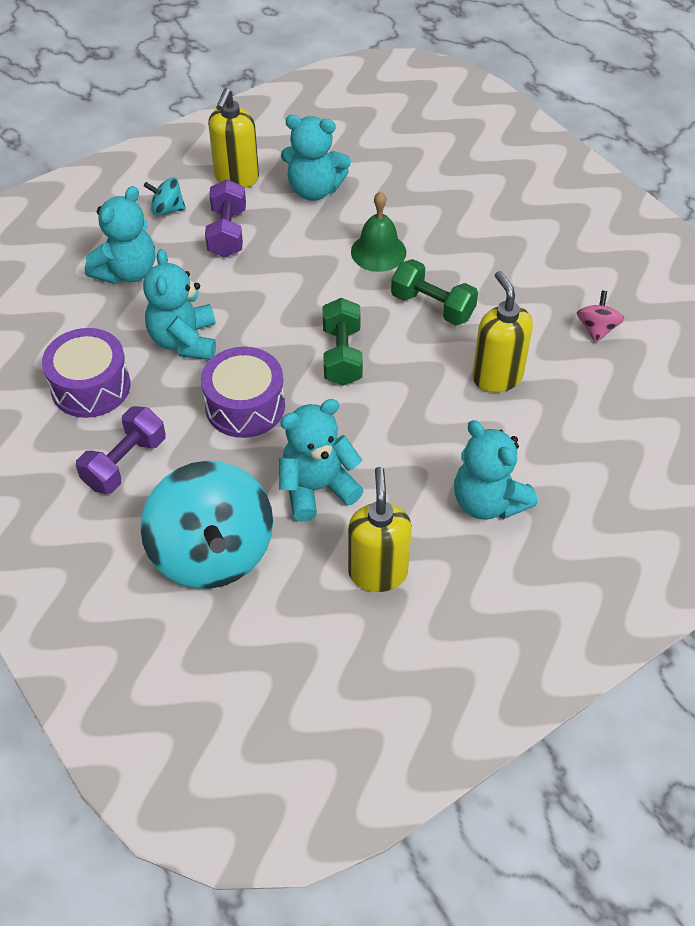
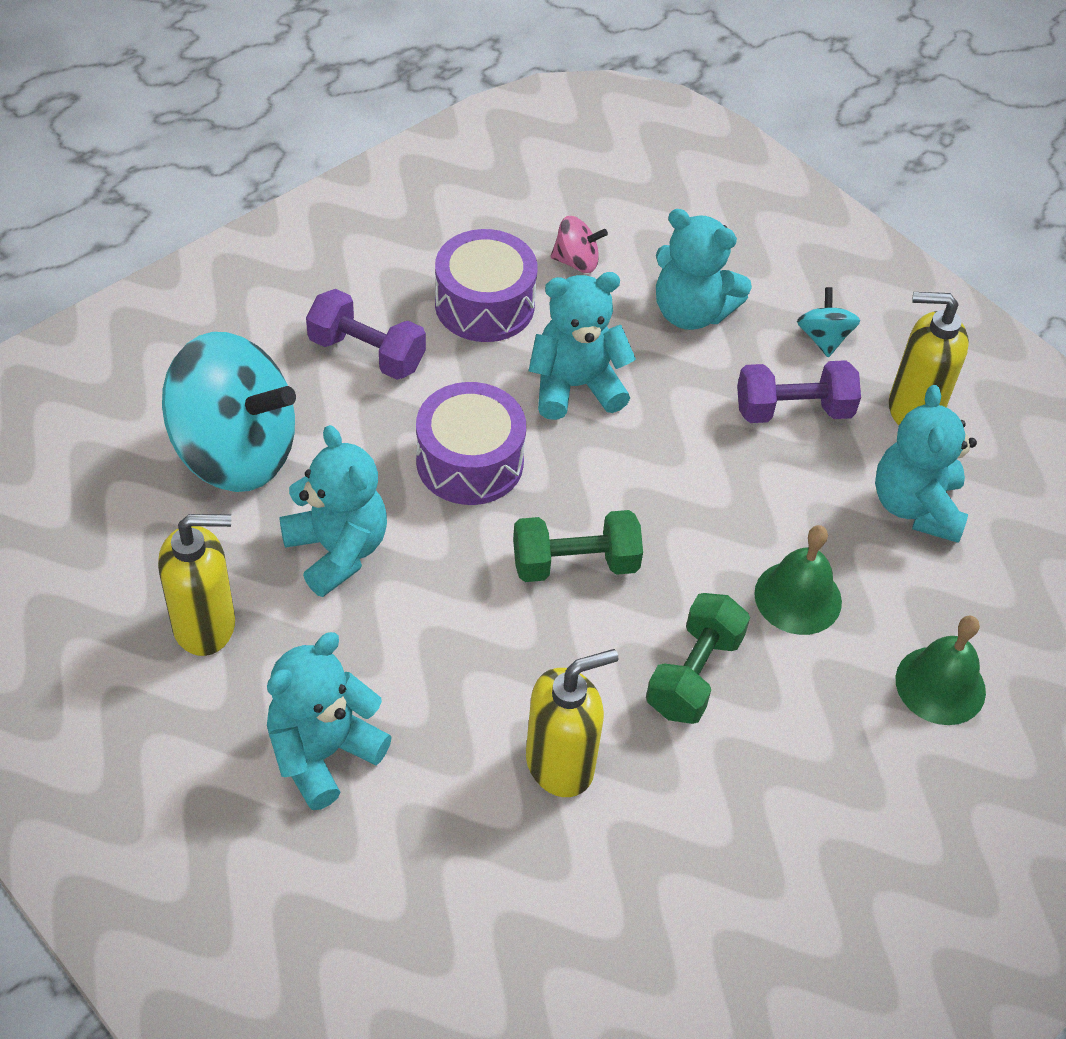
camera: 80 degrees right, 0 degrees up
(212, 552) = (235, 452): turquoise spinning top -> turquoise spinning top turned 135 degrees counterclockwise
(445, 201) = (940, 685): none -> green bell
(596, 329) = (686, 915): pink spinning top -> pink spinning top (576, 261)

